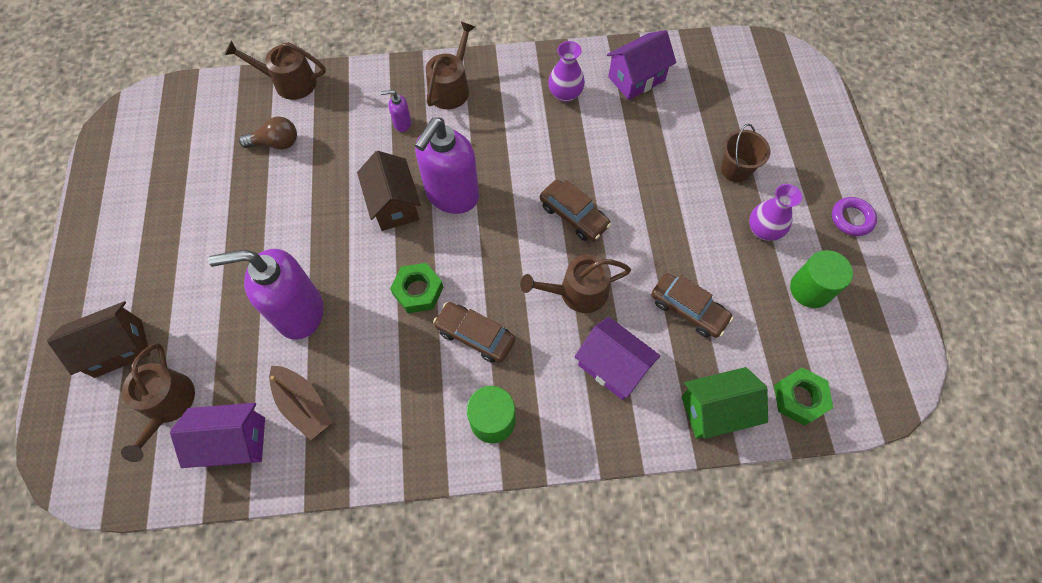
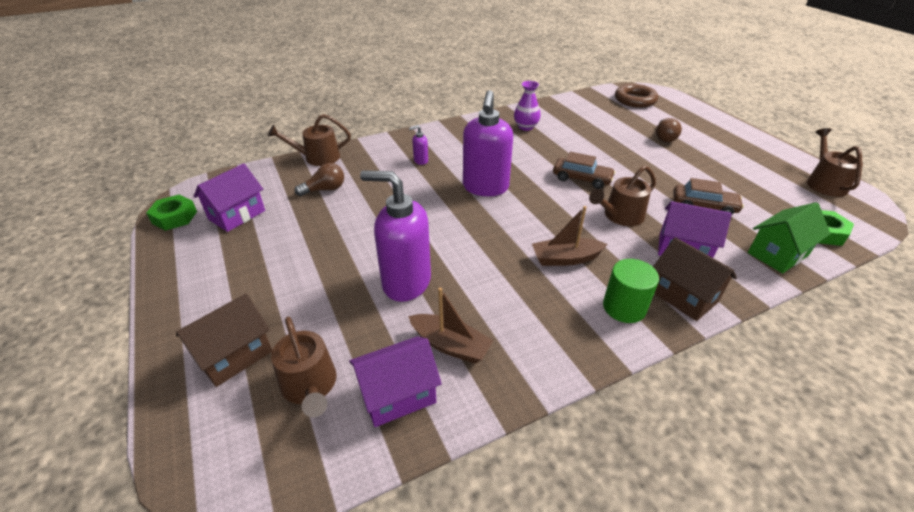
camera: 20 degrees left, 25 degrees down
(299, 312) = (406, 282): purple soap dispenser -> purple soap dispenser turned 45 degrees clockwise
(394, 205) = (444, 202): brown house -> brown house (683, 296)
(418, 291) = (499, 244): green nut -> green nut (174, 217)
(451, 88) = (444, 138): brown watering can -> brown watering can (824, 183)
(475, 335) = (565, 258): brown car -> brown boat
(636, 79) = (565, 113): purple house -> purple house (237, 215)
(735, 169) = (664, 137): brown bucket -> brown light bulb
(753, 76) = (635, 100): none -> brown ring
(763, 230) = (709, 159): purple vase -> none
(810, 289) = (767, 178): green cylinder -> none
(851, 218) = (754, 143): purple ring -> none

